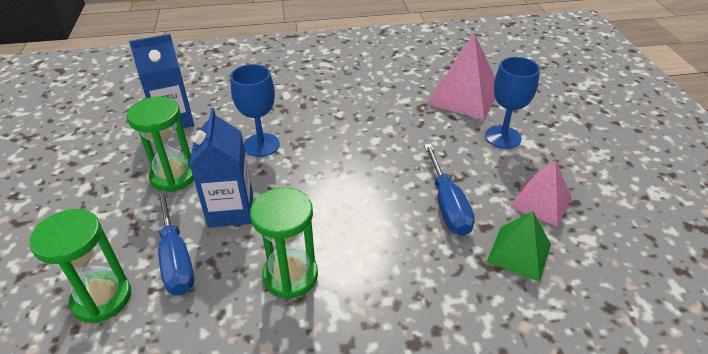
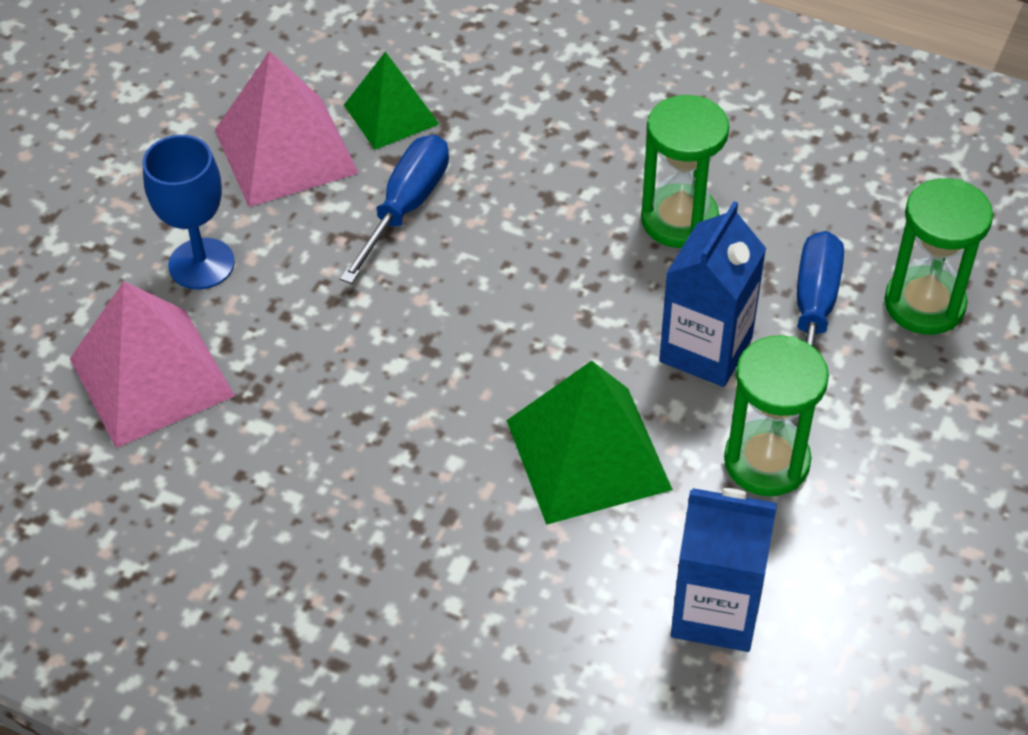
camera: 145 degrees left, 10 degrees up
(261, 145) = (588, 454): blue goblet -> green pyramid
(541, 202) = (286, 151): pink pyramid -> pink pyramid, size x1.57

